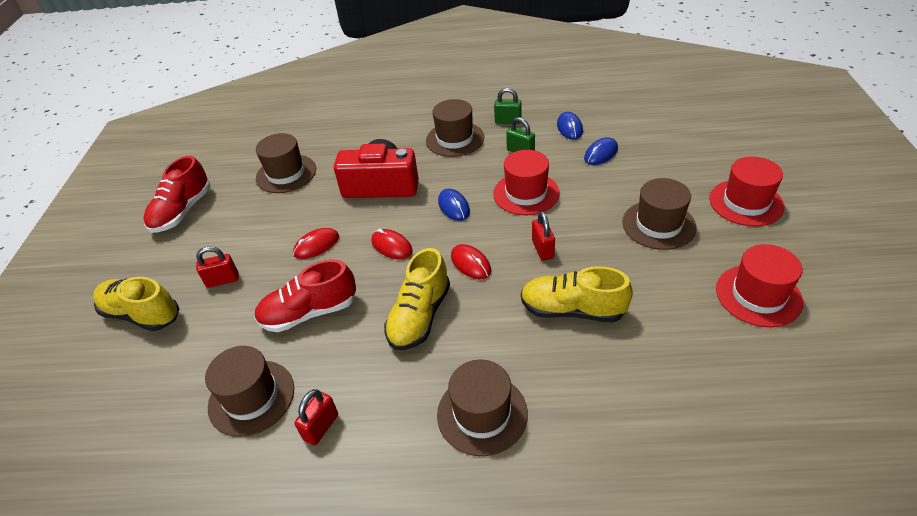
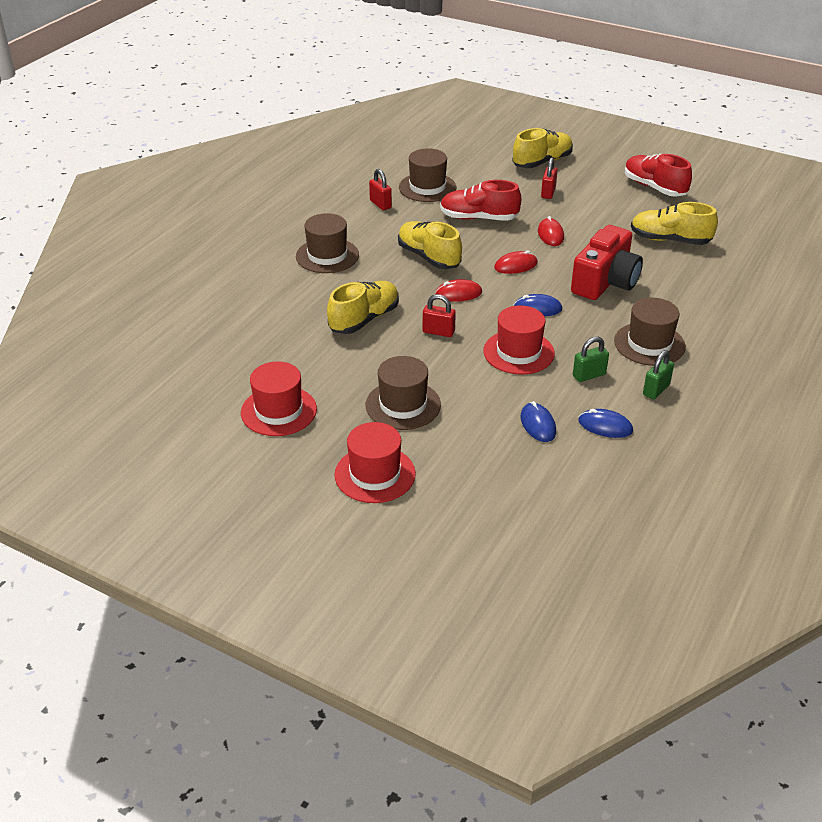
camera: 115 degrees right, 5 degrees down
(286, 174) = (670, 240): brown hat -> yellow shoe
(309, 312) = (478, 218): red shoe -> red shoe turned 90 degrees counterclockwise

